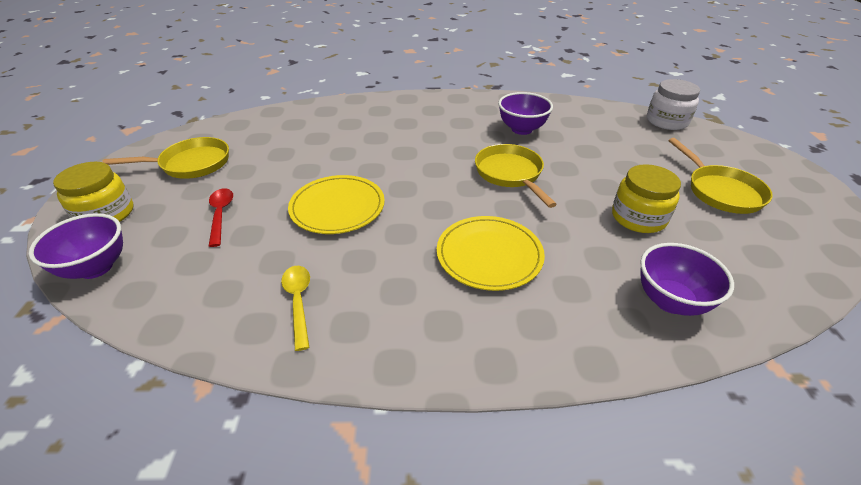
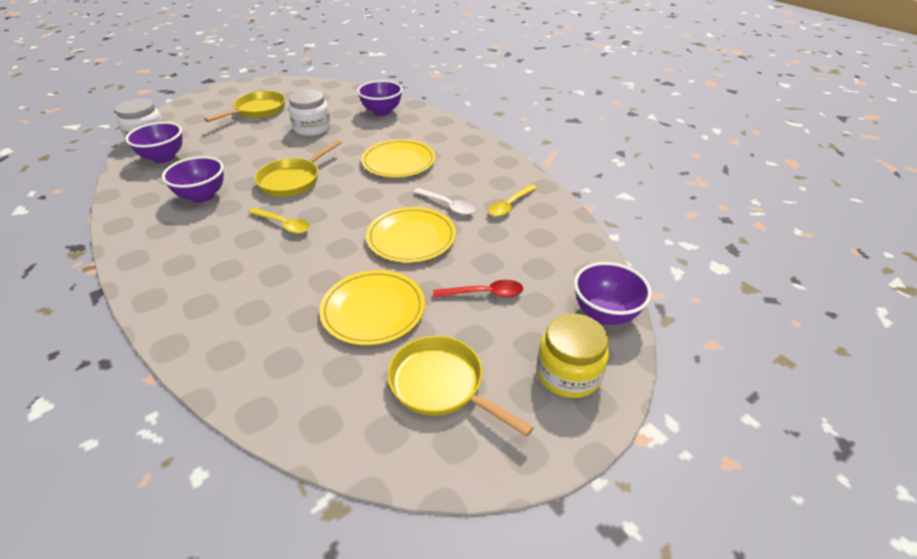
camera: 125 degrees left, 0 degrees up
(221, 215) = (484, 293): red spoon -> red spoon turned 135 degrees counterclockwise
(285, 162) = (373, 310): none -> yellow plate
(356, 252) = (448, 205): none -> white spoon
(436, 153) = (284, 225): none -> yellow spoon
(613, 123) = (164, 158): none -> purple bowl
(638, 217) = (312, 128): yellow jar -> white jar

